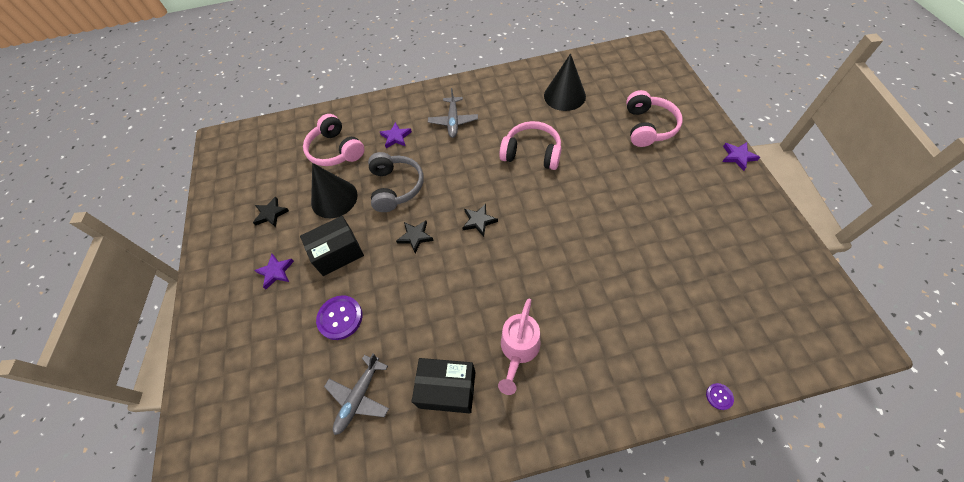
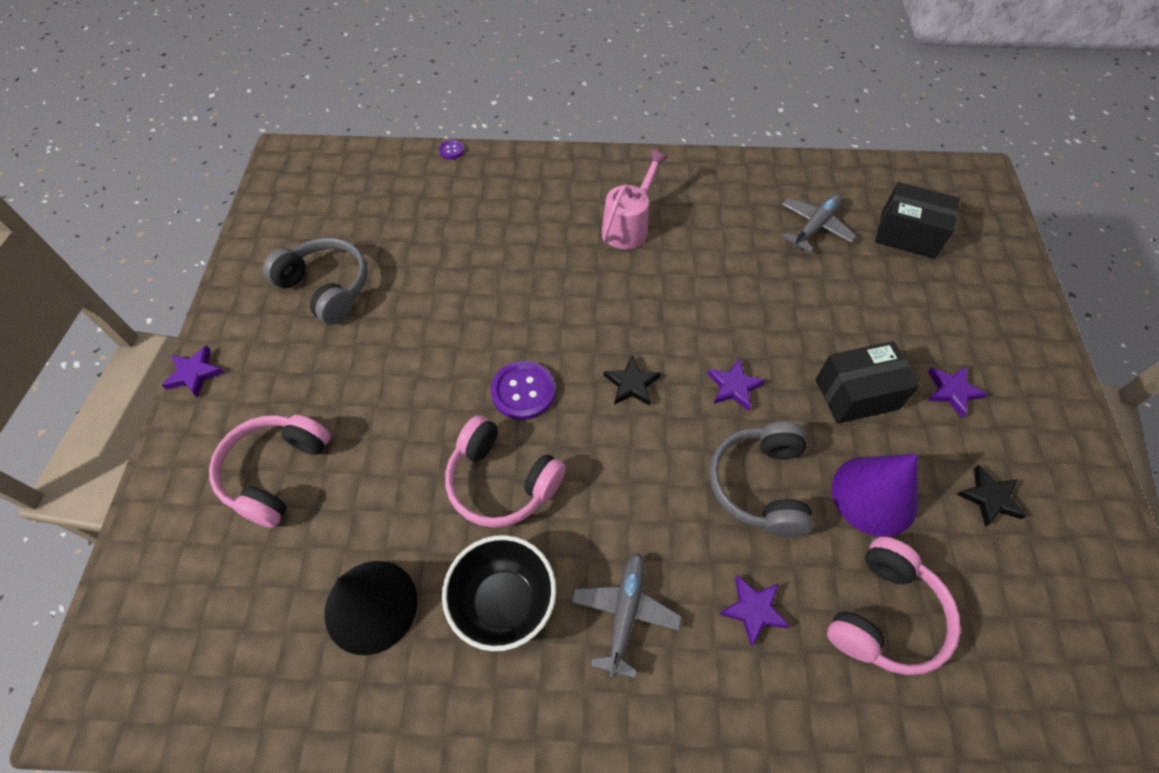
camera: 170 degrees left, 0 degrees up
(334, 198) = (874, 495): black cone -> purple cone
(335, 150) = (885, 615): pink headphones -> pink headphones turned 60 degrees clockwise
(340, 318) = (844, 307): purple button -> purple button (523, 391)
(415, 237) = (734, 386): black star -> purple star
(447, 389) = (716, 212): black box -> black box (907, 234)
(508, 111) = (504, 603): none -> black bowl
(711, 229) = (326, 287): none -> grey headphones

